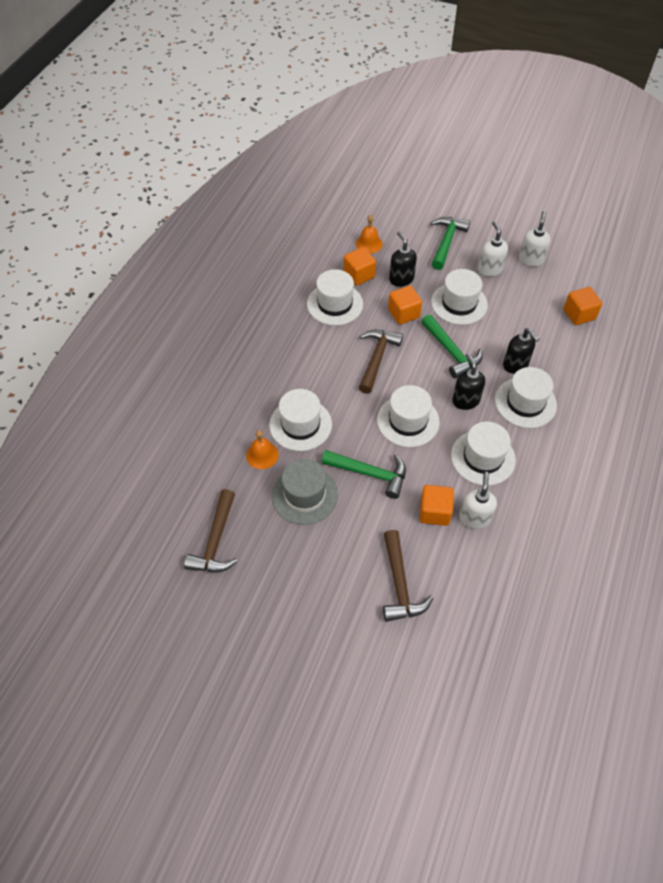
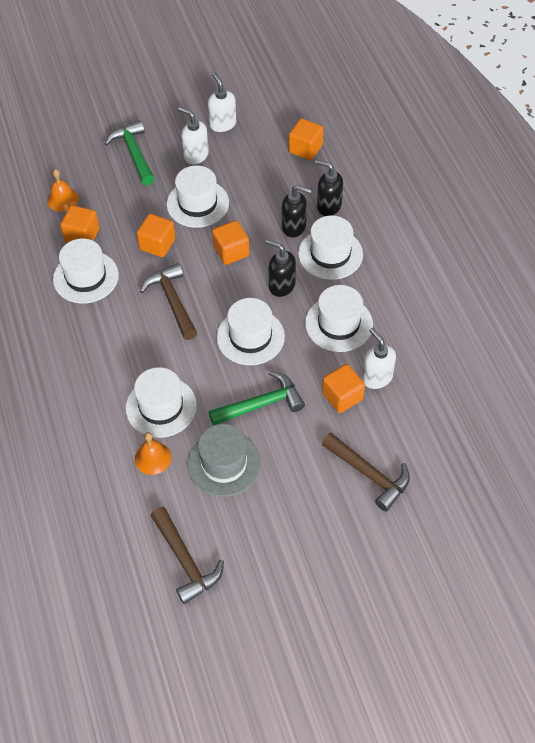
camera: 40 degrees left, 0 degrees up
(401, 279) = (125, 214): black soap dispenser -> black soap dispenser (328, 206)
(451, 352) = (231, 251): green hammer -> orange cube

